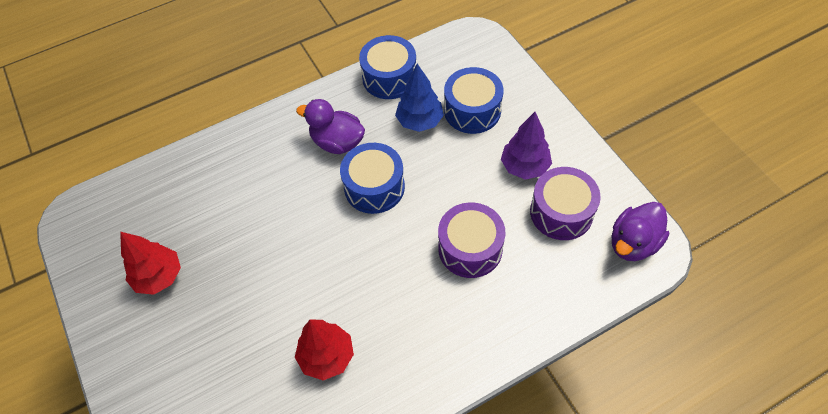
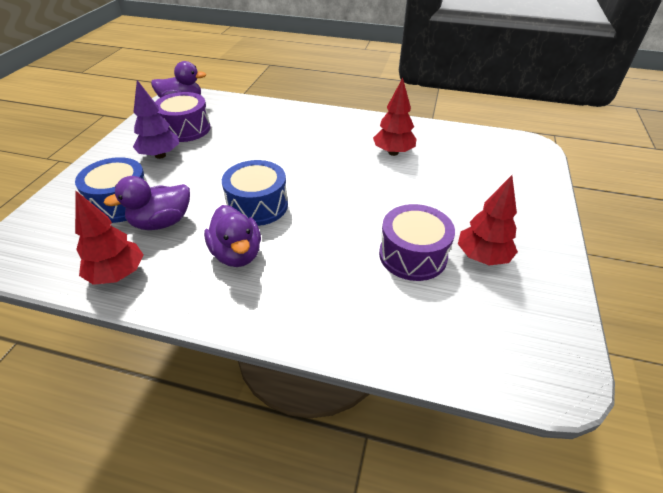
camera: 140 degrees left, 15 degrees down
(389, 77) = (117, 274): blue drum -> red tree
(419, 121) = (161, 222): blue tree -> purple duck
(470, 248) = (254, 144): purple drum -> purple drum (413, 255)

